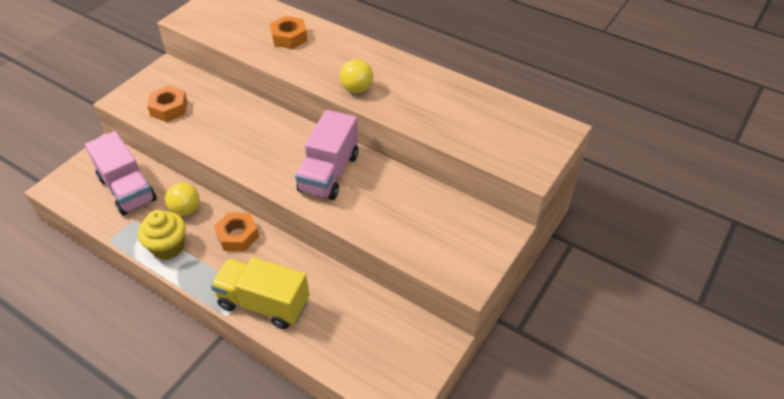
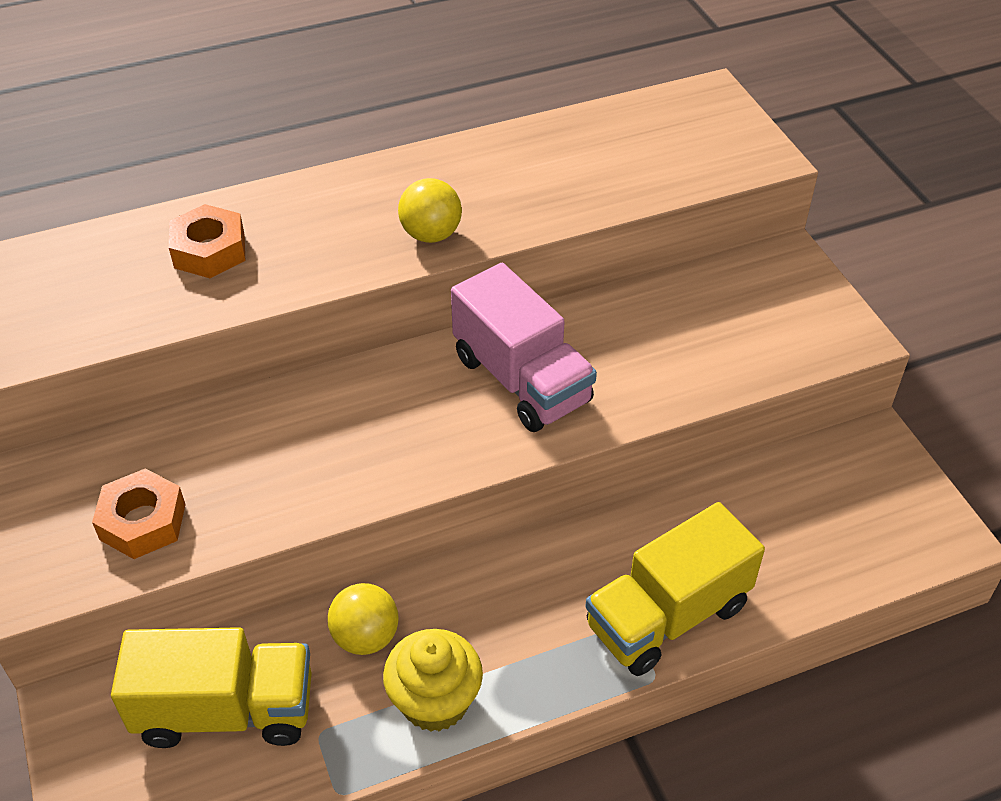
camera: 55 degrees left, 0 degrees up
(127, 189) = (226, 710): pink truck -> yellow truck
(238, 236) = (493, 587): orange nut -> none

